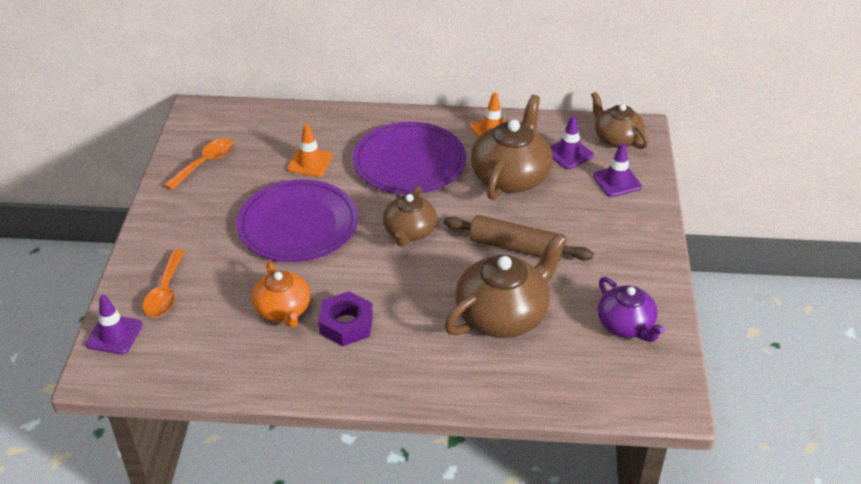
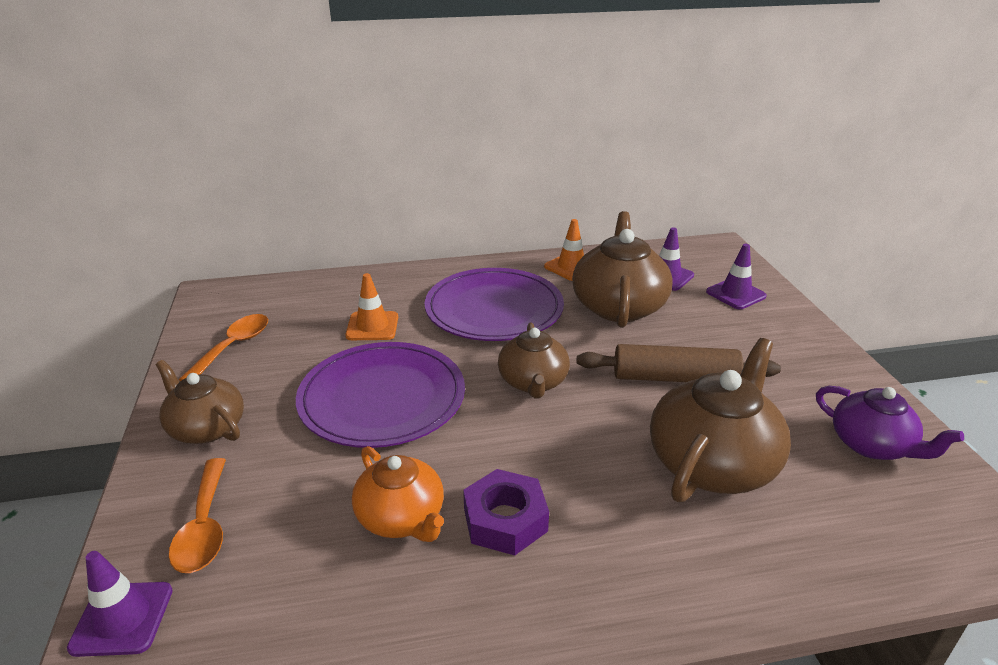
camera: 15 degrees left, 10 degrees down
(616, 138) = (705, 257): brown teapot -> brown teapot (206, 428)

